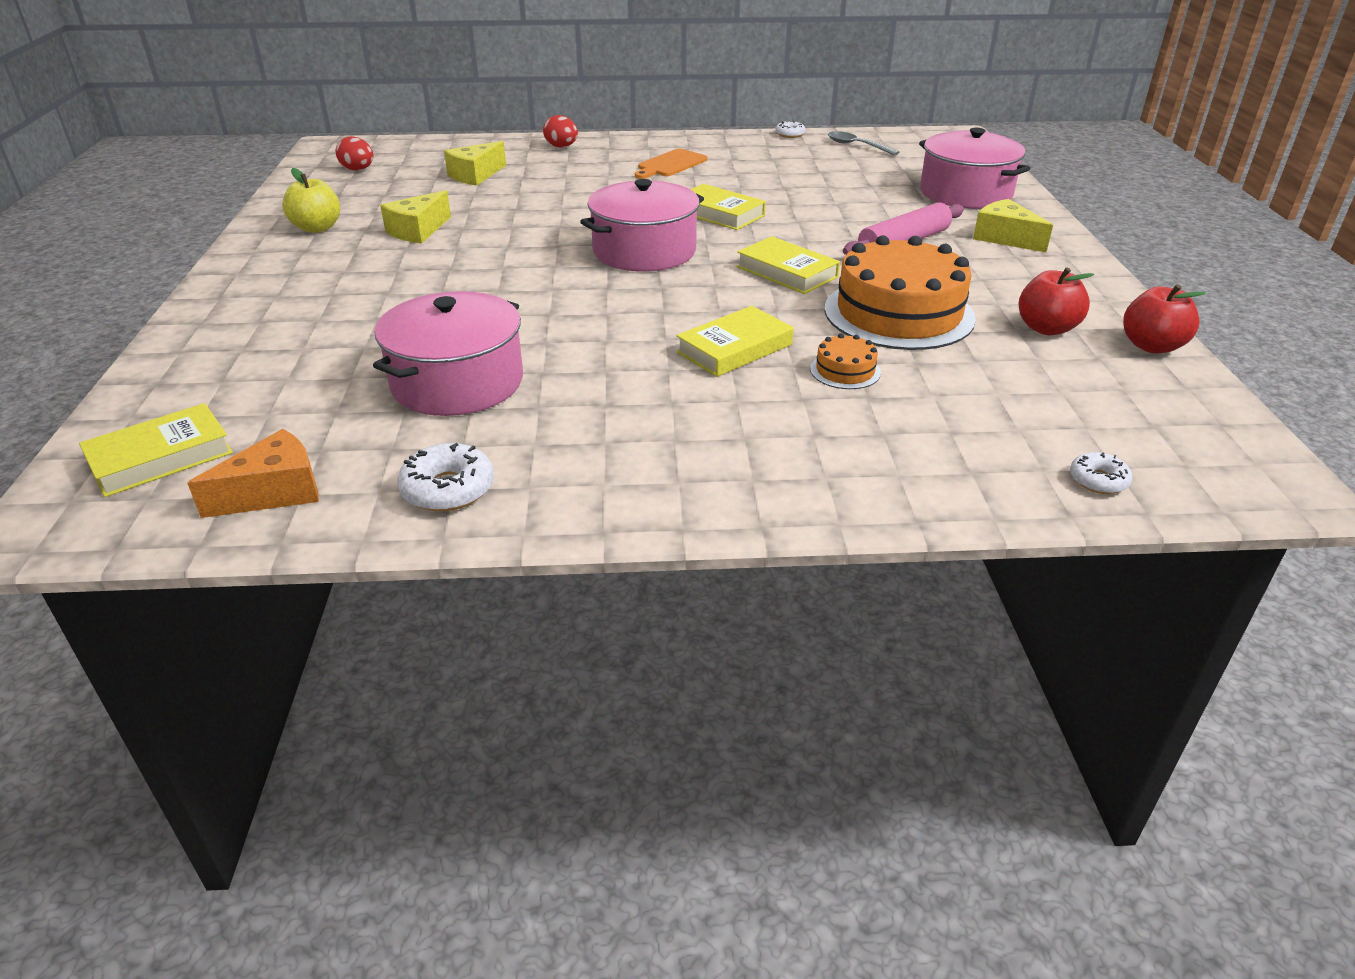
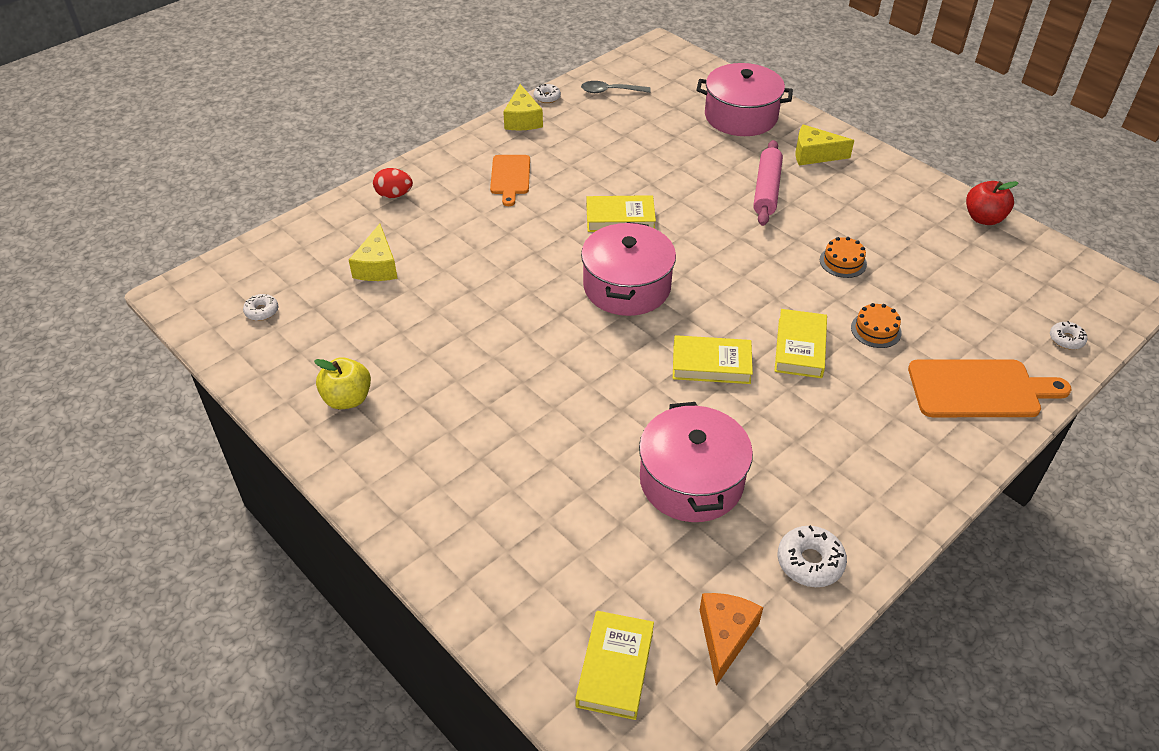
camera: 40 degrees left, 10 degrees up
(358, 170) = (262, 311): red egg -> white donut
(418, 231) = (435, 356): yellow cheese -> yellow cheese (522, 119)
(787, 272) = (738, 258): yellow book -> yellow book (711, 364)
(891, 465) = (979, 389): none -> orange cutting board
(898, 313) = (843, 262): orange cake -> orange cake, size x0.43
(1046, 328) = (925, 232): red apple -> none

